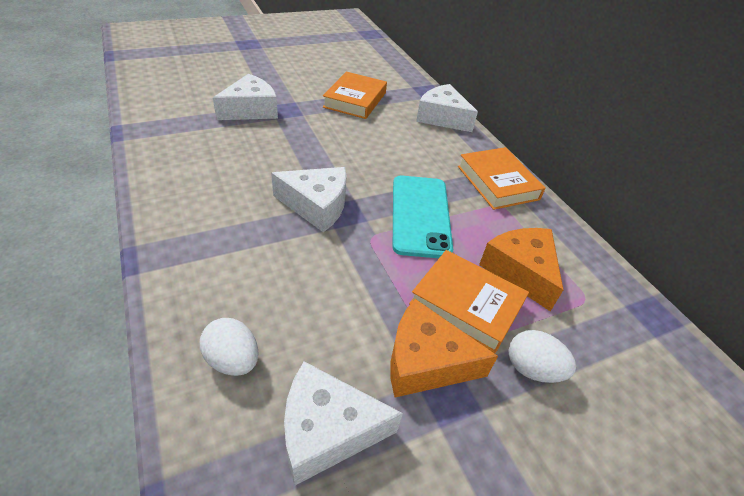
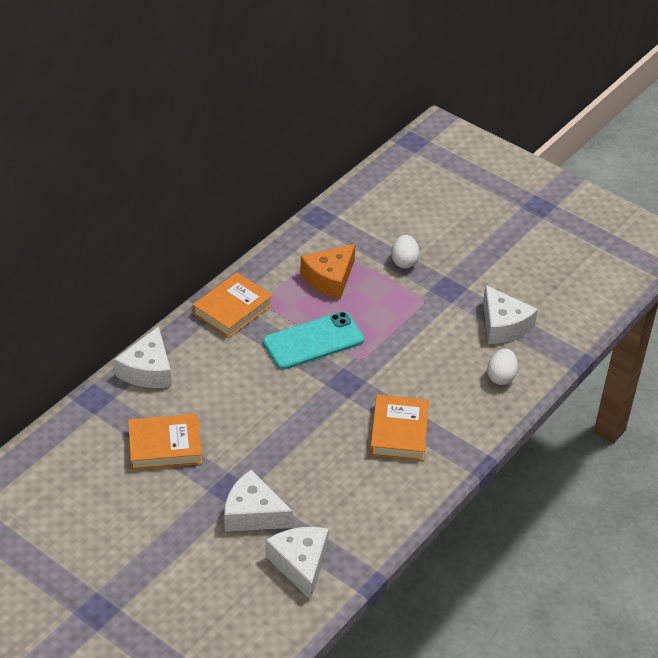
camera: 115 degrees left, 0 degrees up
(316, 206) = (352, 400): white cheese -> white cheese (300, 564)
(426, 362) = (435, 303): orange cheese -> none
(466, 304) = (380, 297): orange book -> orange book (399, 432)

